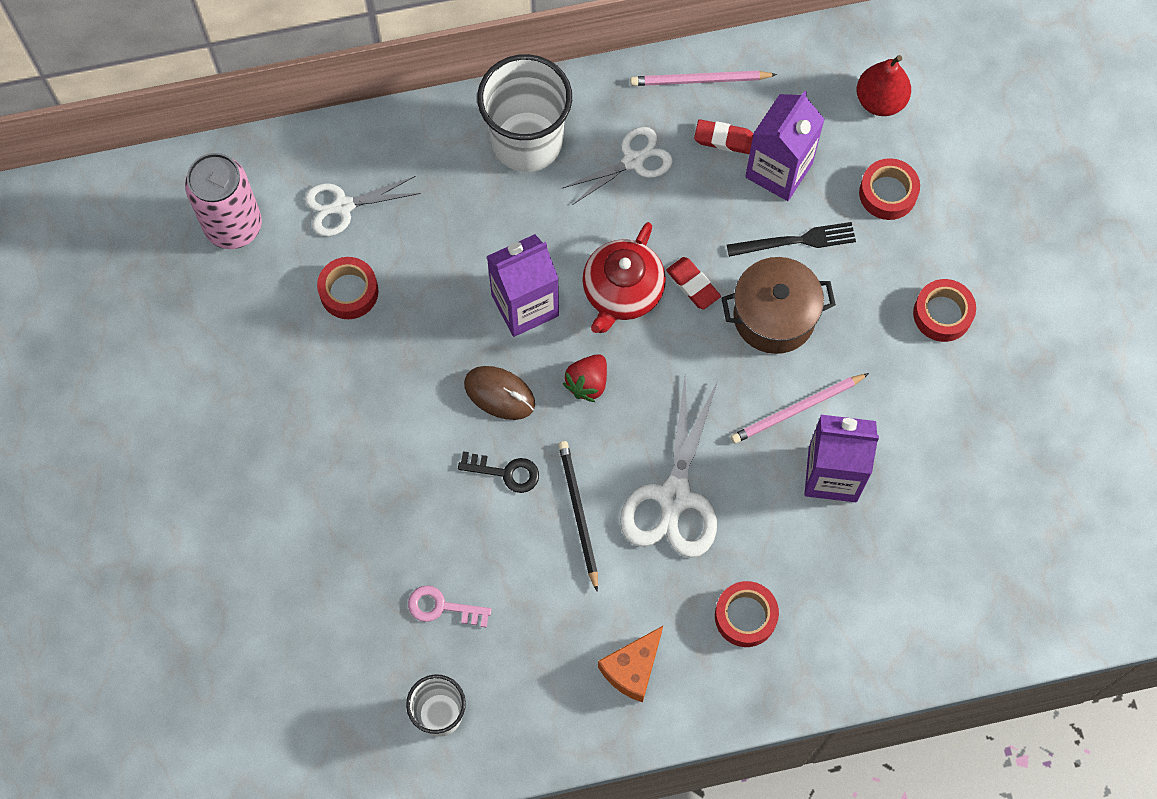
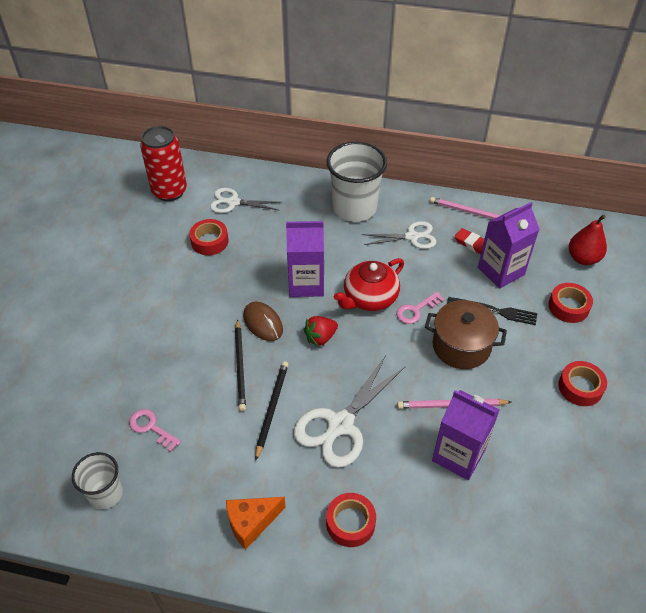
camera: 25 degrees right, 20 degrees down
(233, 226) = (169, 191): pink can -> red can
(505, 472) = (240, 366): black key -> black pencil
(693, 285) = (416, 310): red eraser -> pink key

